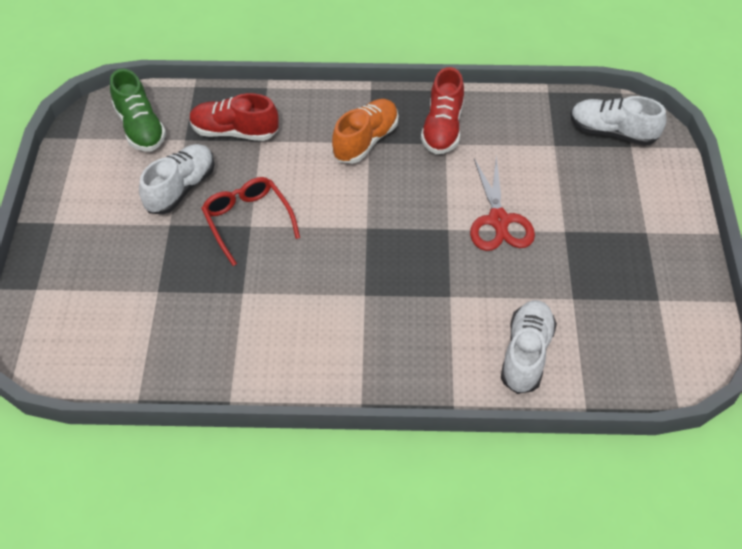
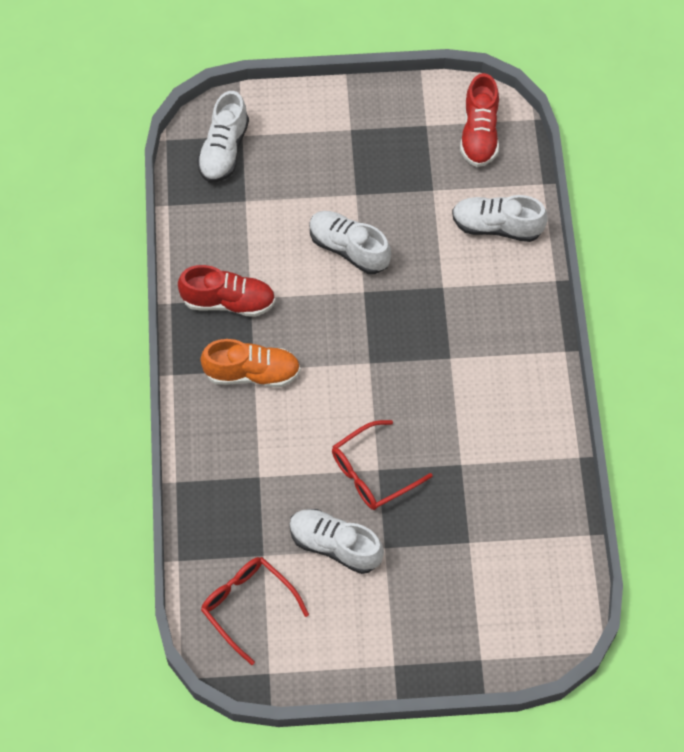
camera: 95 degrees left, 10 degrees up
(140, 127) = (248, 606): green shoe -> red glasses
(234, 132) = (248, 505): red shoe -> red shoe (479, 133)
(365, 141) = (252, 373): orange shoe -> orange shoe turned 150 degrees clockwise
(498, 220) = (349, 249): red scissors -> white shoe

